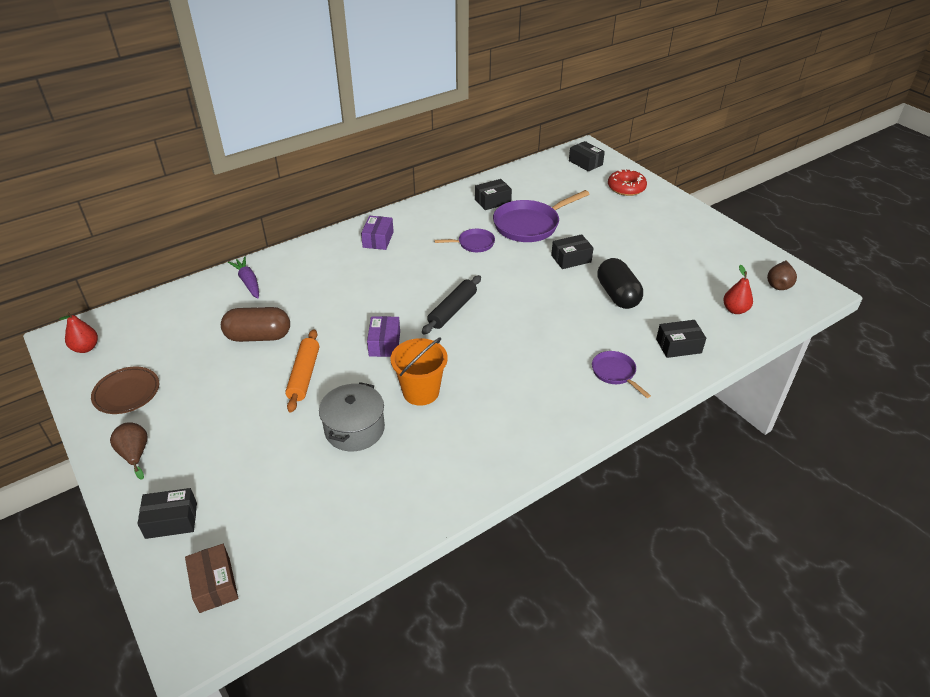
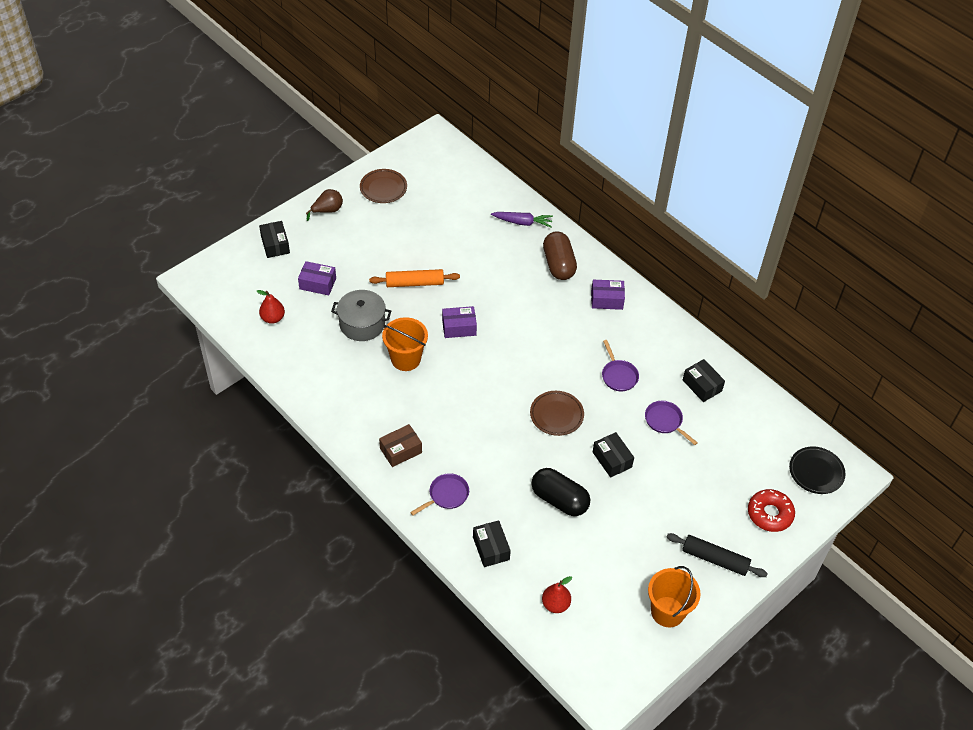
camera: 80 degrees right, 10 degrees up
(86, 348) = (426, 151): red pear -> red pear (273, 318)
(214, 584) = (229, 278): brown box -> brown box (401, 450)
(248, 282) = (522, 222): purple carrot -> purple carrot turned 45 degrees clockwise
(258, 336) = (455, 245): brown capsule -> brown capsule (558, 264)
(268, 472) = (317, 284): none -> purple box
(452, 310) = (511, 369): black rolling pin -> black rolling pin (715, 559)
(516, 286) = (556, 415): none -> brown plate
(530, 225) = (665, 421): purple pan -> purple pan, size x0.54
(585, 163) = (816, 472): black box -> black plate
(617, 295) = (559, 500): black capsule -> black capsule turned 60 degrees clockwise
(728, 248) = (667, 611): none -> orange bucket
(779, 284) = (609, 654): brown pear -> none

